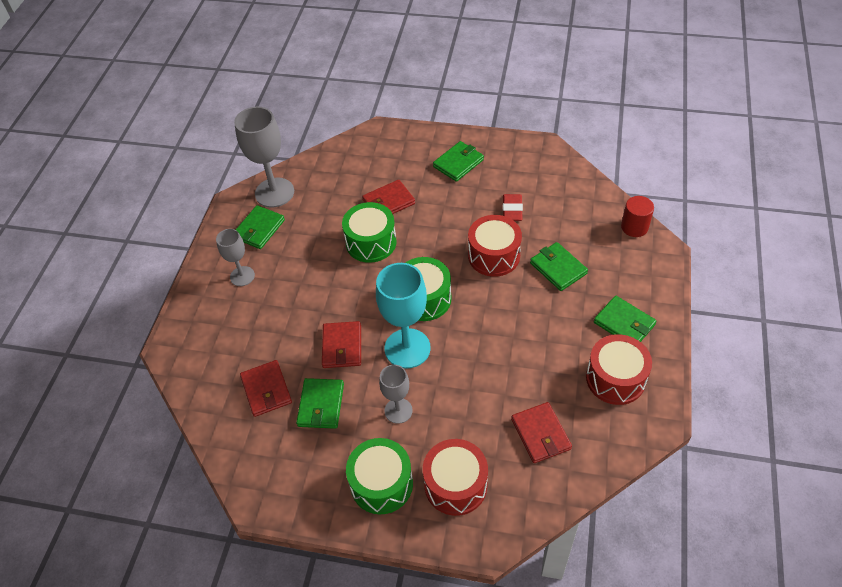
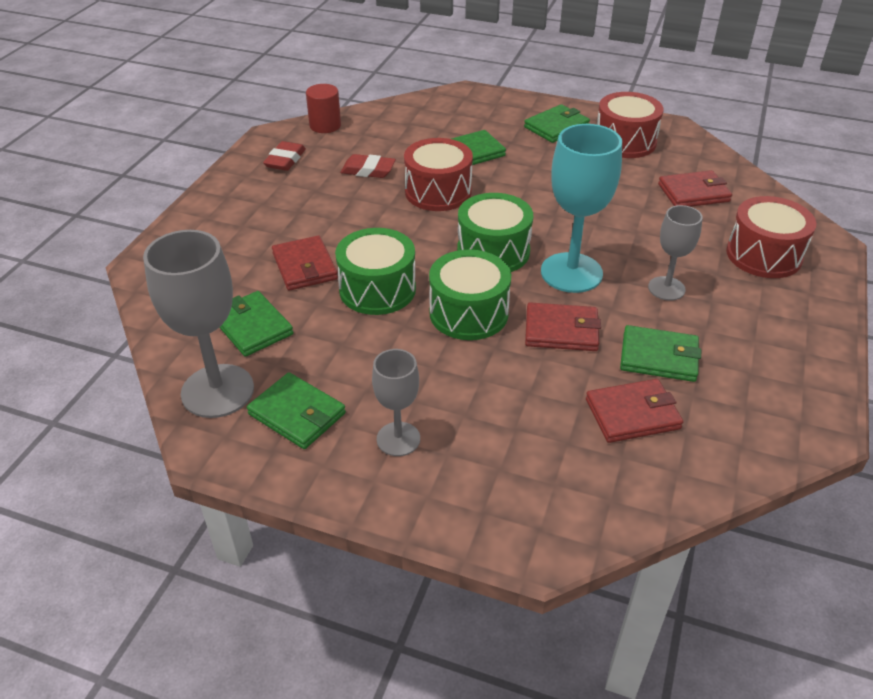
camera: 85 degrees left, 10 degrees down
(381, 484) = (771, 311): green drum -> green drum (468, 313)
(458, 163) = (262, 200): green wallet -> green wallet (252, 327)
(512, 162) = (285, 160): none -> red eraser
(634, 227) = (428, 102): red cylinder -> red cylinder (325, 125)

